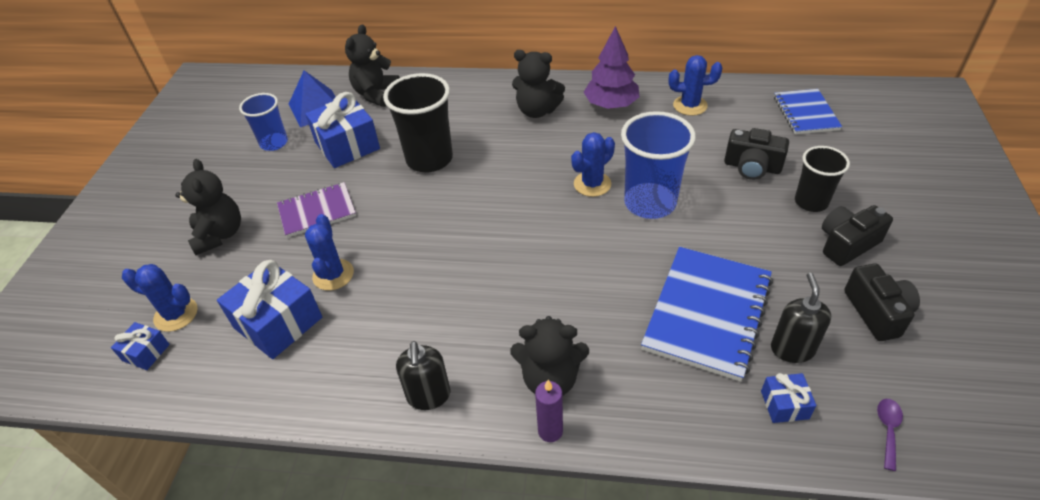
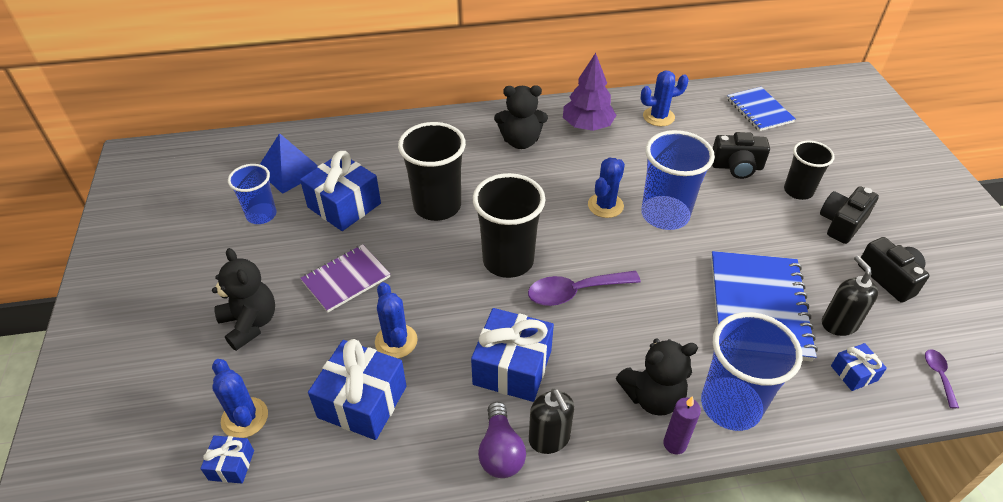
camera: 20 degrees left, 0 degrees up
(176, 314) = (244, 418): blue cactus -> blue cactus turned 60 degrees clockwise
(376, 94) = (348, 146): black teddy bear -> none
(377, 397) = (500, 451): none -> purple light bulb
(426, 320) = (512, 367): none -> blue gift
(471, 220) = (508, 260): none -> black cup
(521, 262) = (574, 292): none -> purple spoon
(628, 407) = (730, 405): none -> blue cup

